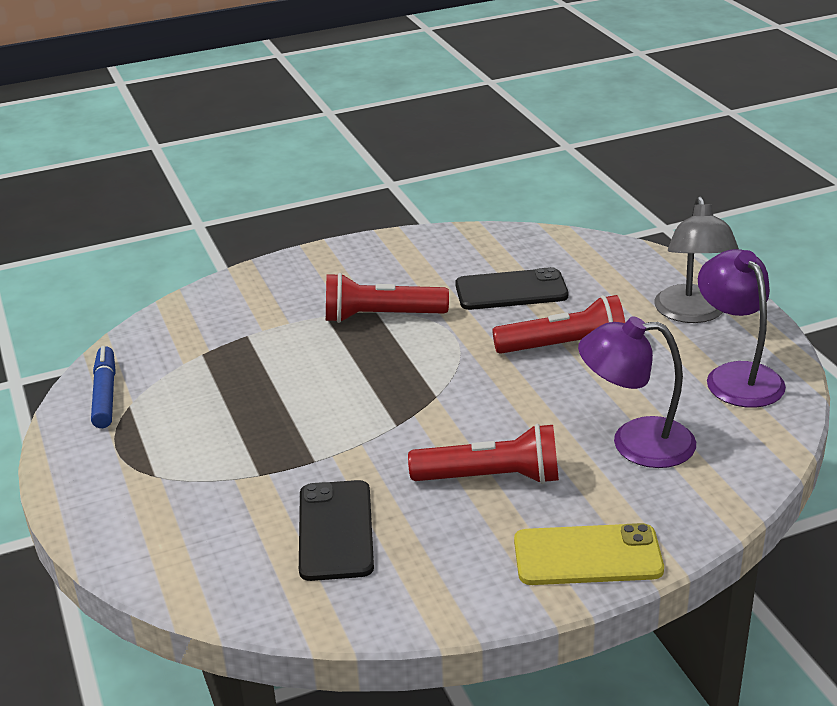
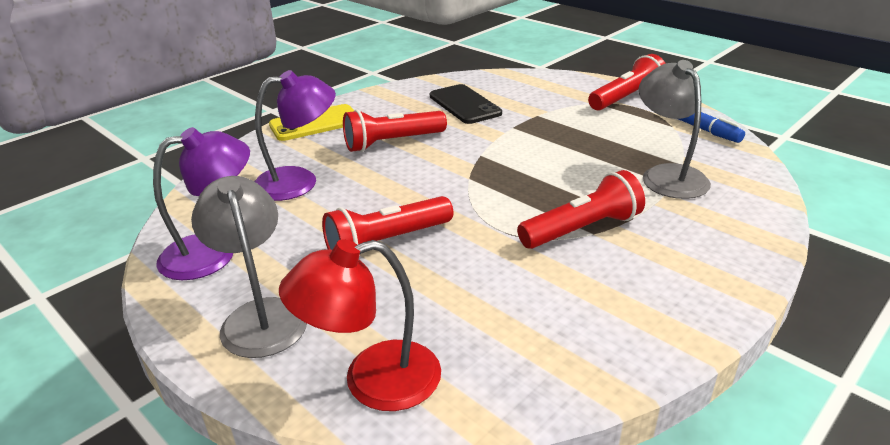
camera: 155 degrees right, 0 degrees up
(103, 472) = (626, 98): none -> red flashlight
(234, 346) = (667, 175): none -> grey lamp
(511, 290) = (479, 293): black phone -> none
(617, 261) = (373, 381): none -> red lamp
(736, 376) = (214, 252): purple lamp -> purple lamp turned 75 degrees counterclockwise

